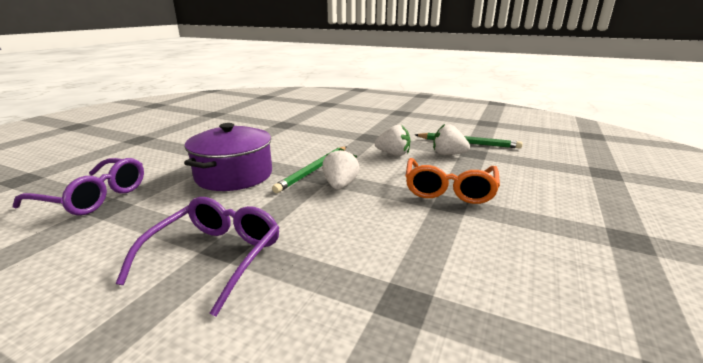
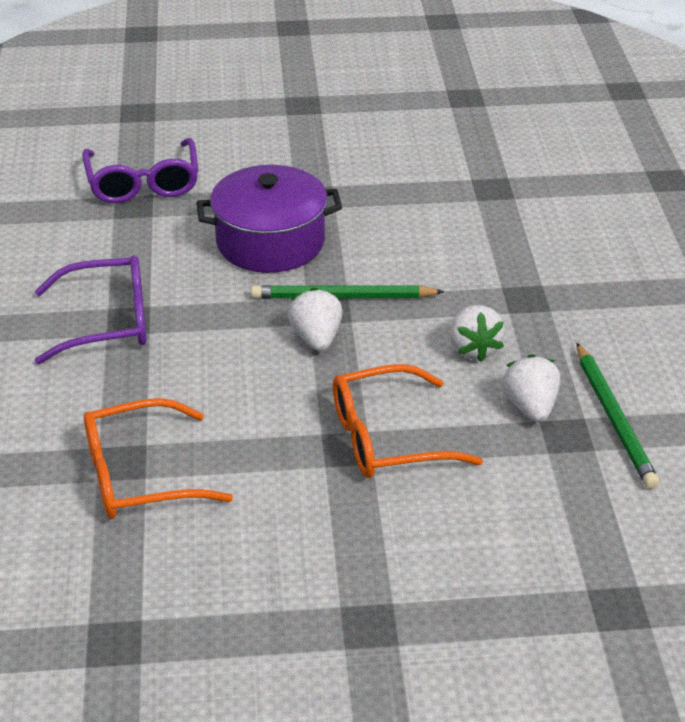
camera: 60 degrees right, 15 degrees up
(340, 185) = (316, 338): white strawberry -> white strawberry turned 75 degrees counterclockwise
(429, 298) = (139, 475): none -> orange glasses

